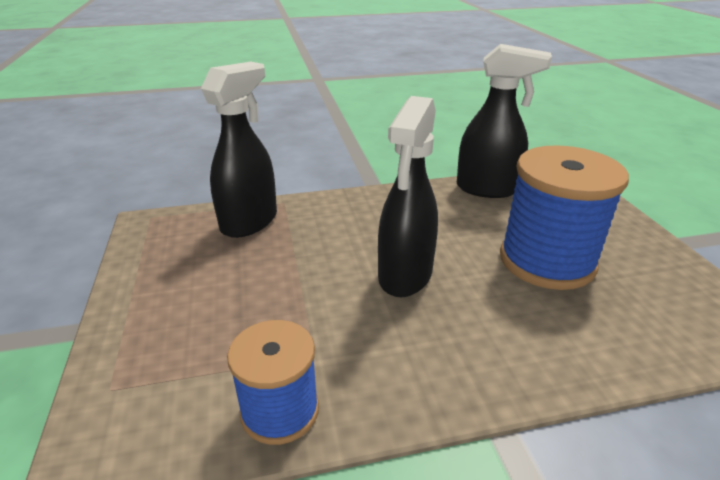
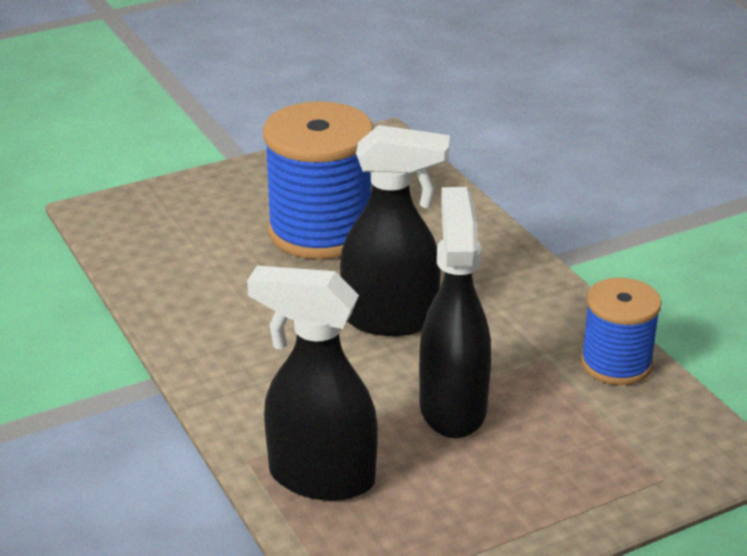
camera: 105 degrees left, 0 degrees up
(487, 189) = (154, 273): black spray bottle -> black spray bottle (453, 408)

